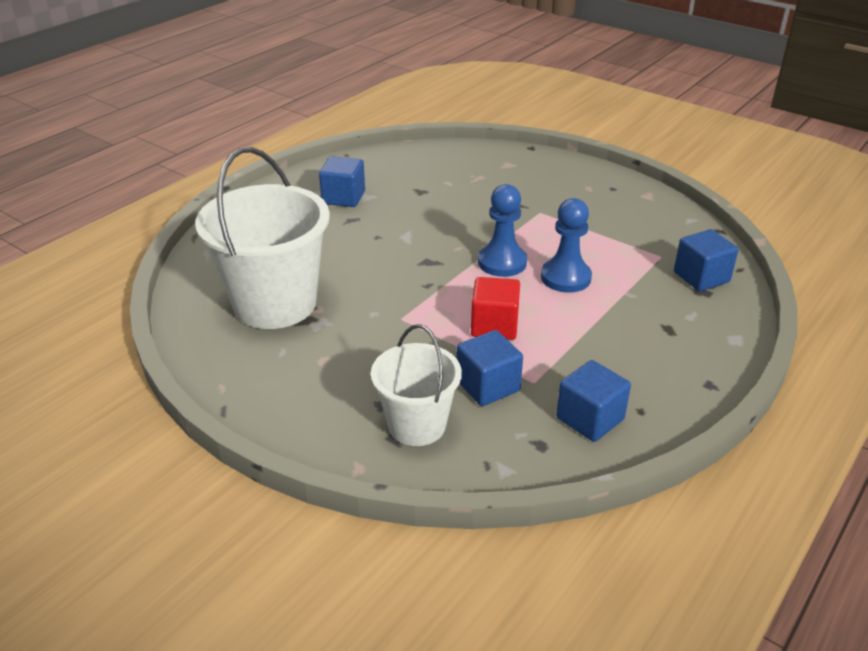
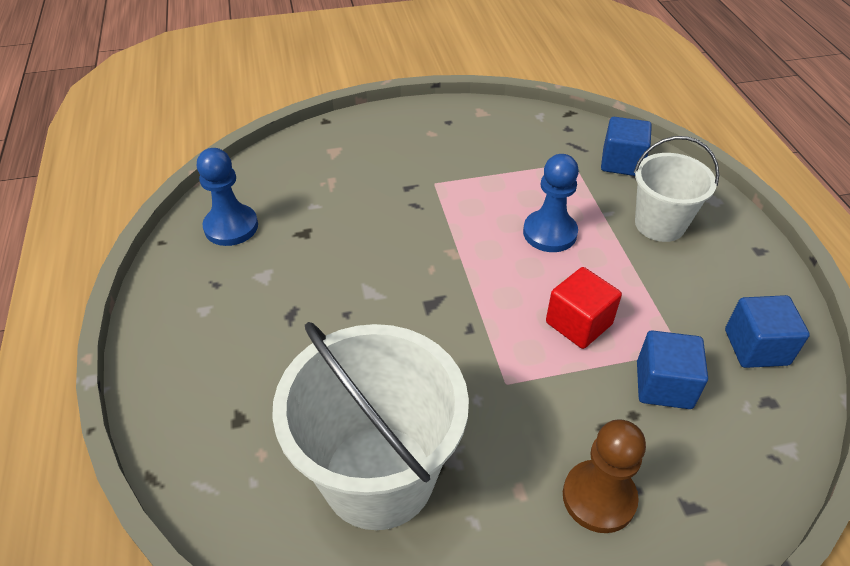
camera: 50 degrees left, 10 degrees up
(343, 197) = (242, 295): blue cube -> none
(354, 393) = (599, 497): none -> brown pawn
(417, 425) = (685, 476): white bucket -> white bucket (659, 224)
(502, 262) = (487, 256): blue pawn -> blue pawn (231, 227)

